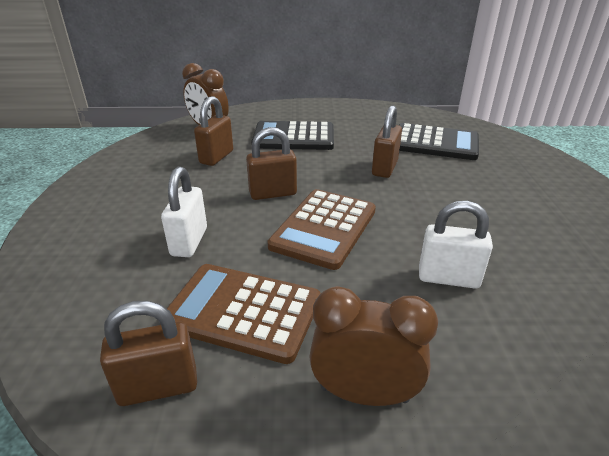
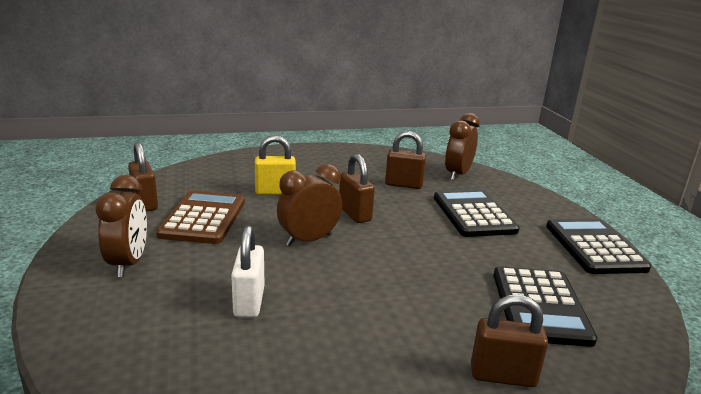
camera: 75 degrees right, 10 degrees down
(189, 242) = (275, 192): white padlock -> yellow padlock
(324, 228) = (309, 240): brown calculator -> brown clock
(357, 109) = (594, 247): none -> black calculator
(384, 168) = (440, 268): brown padlock -> brown padlock (502, 376)

